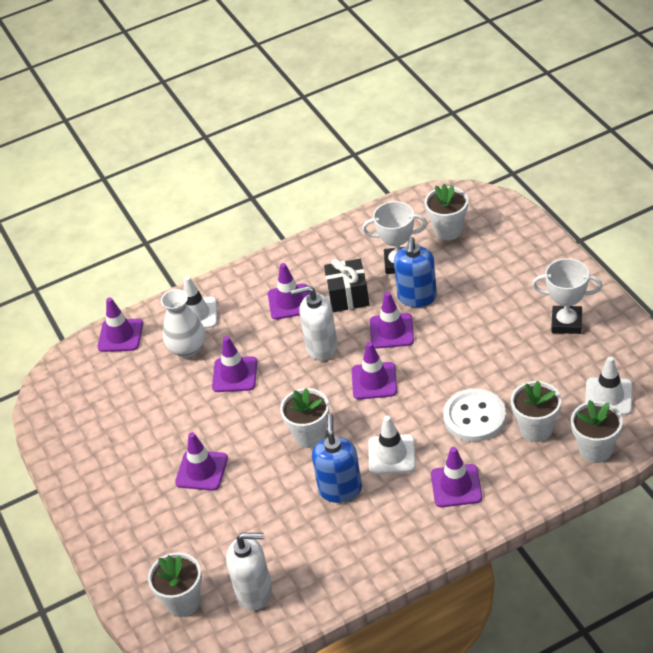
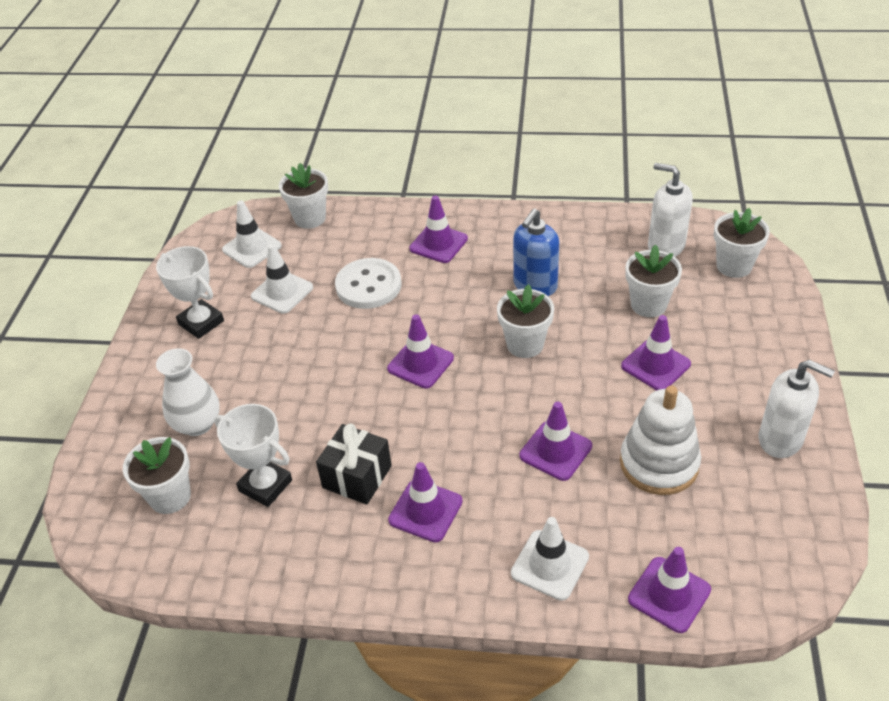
camera: 150 degrees left, 0 degrees up
(162, 402) = (659, 464): none -> white stacking toy
(187, 348) = (590, 519): white vase -> white vase (197, 424)
(321, 347) = (439, 430): white soap dispenser -> white soap dispenser (780, 439)
(391, 331) = (354, 406): purple traffic cone -> none
(391, 454) = (466, 291): white traffic cone -> white traffic cone (282, 292)
(417, 297) = (292, 430): blue soap dispenser -> none
(536, 429) = (333, 253): white flower pot -> white flower pot (648, 305)

